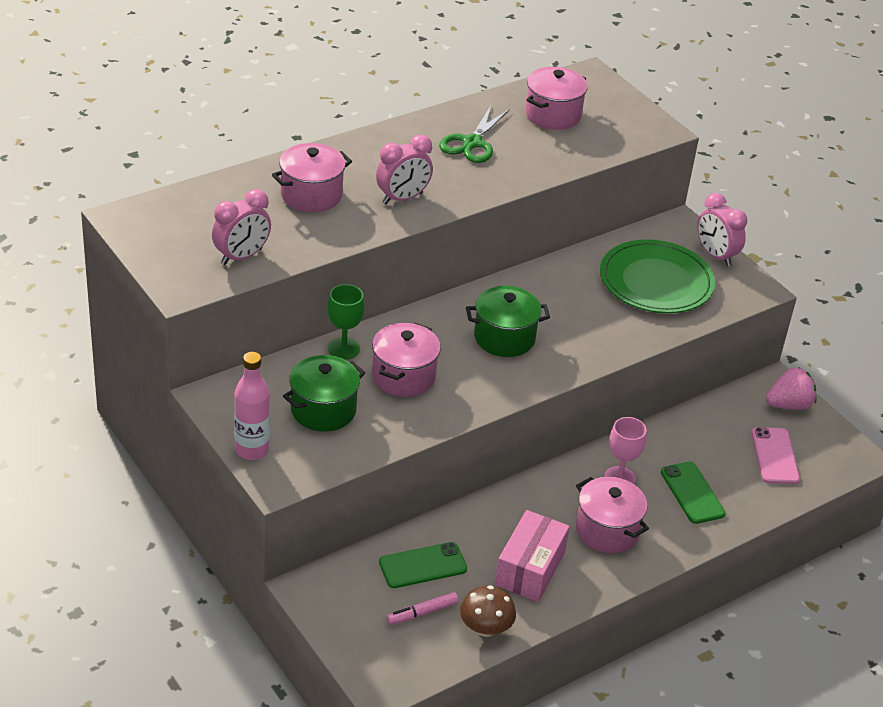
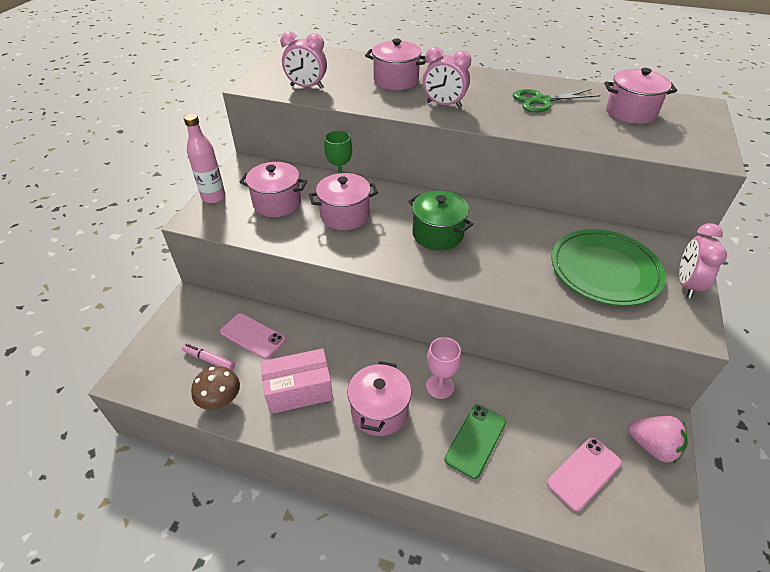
camera: 55 degrees right, 5 degrees up
(323, 410) = (277, 203): green pot -> pink pot
(423, 566) = (252, 336): green phone -> pink phone

